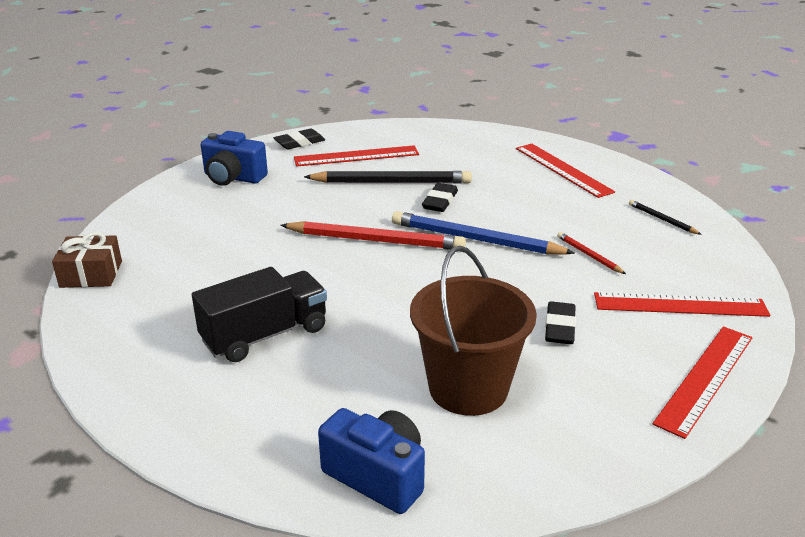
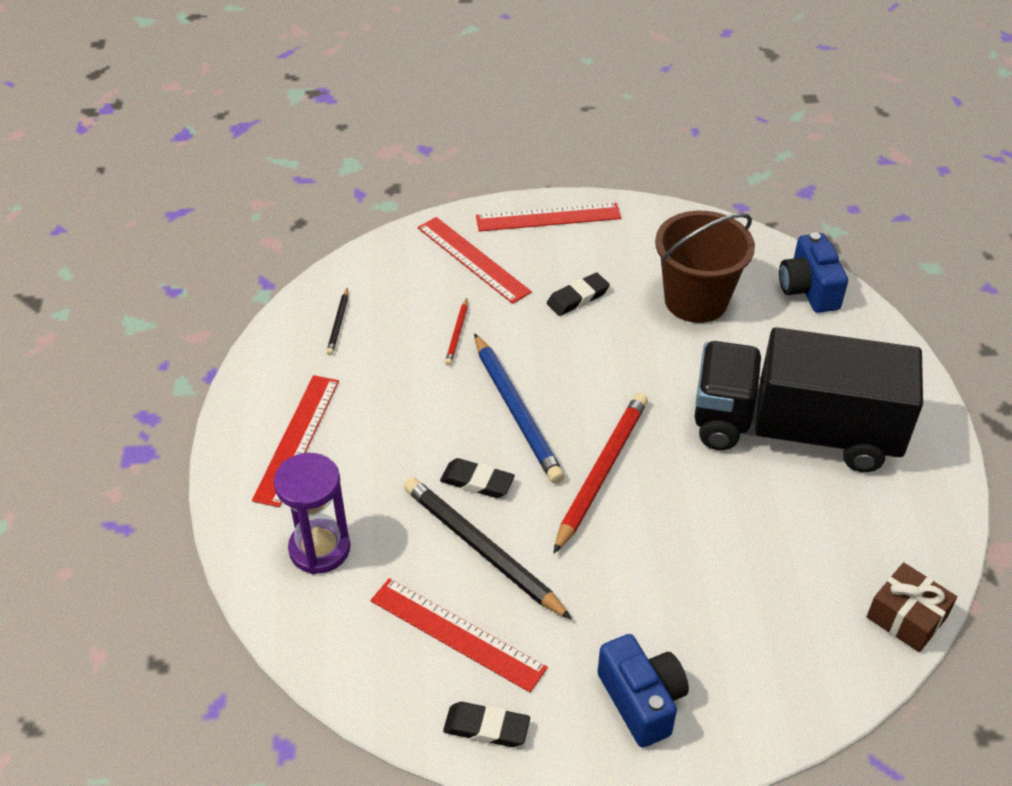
camera: 135 degrees left, 15 degrees up
(265, 335) = (794, 431): black truck -> black truck, size x1.74
(375, 240) = (601, 472): red pencil -> red pencil turned 60 degrees clockwise
(440, 201) = (477, 482): black eraser -> black eraser turned 45 degrees clockwise
(469, 148) = (319, 549): none -> purple hourglass

